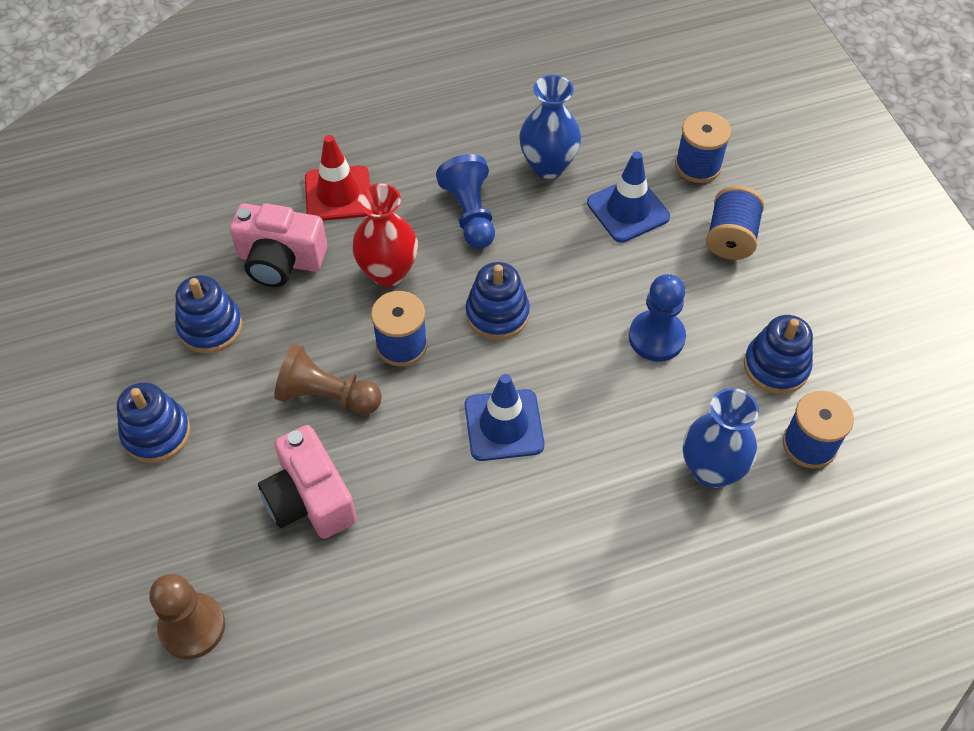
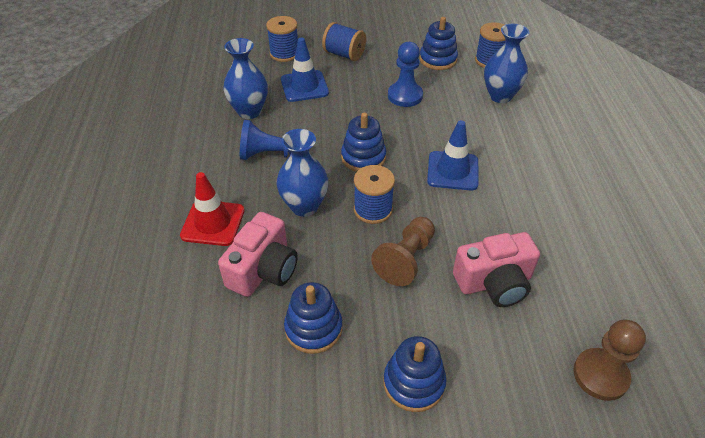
camera: 75 degrees left, 10 degrees down
(388, 272) = (304, 206): red vase -> blue vase

